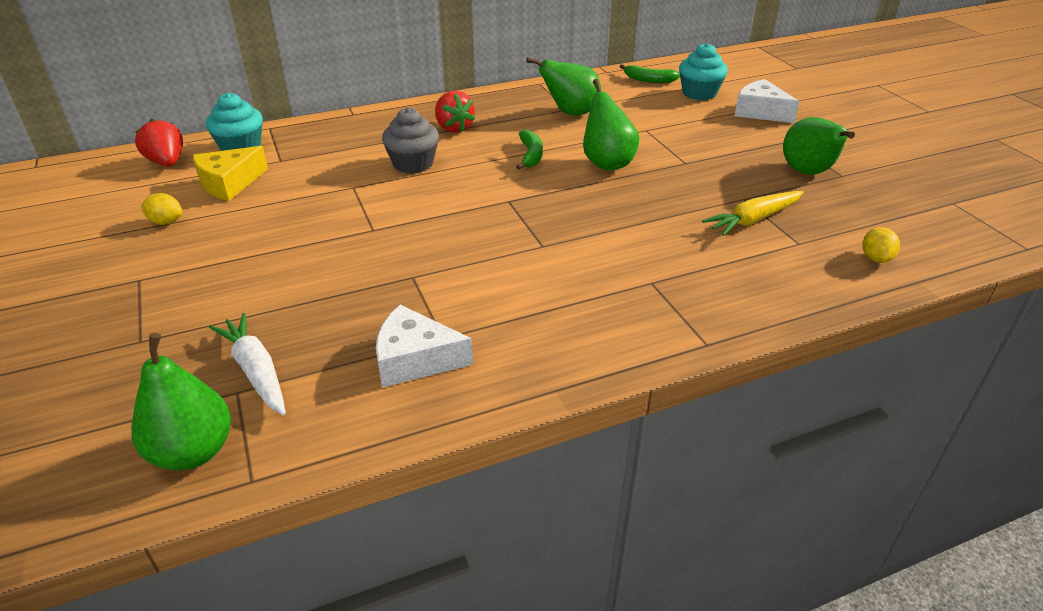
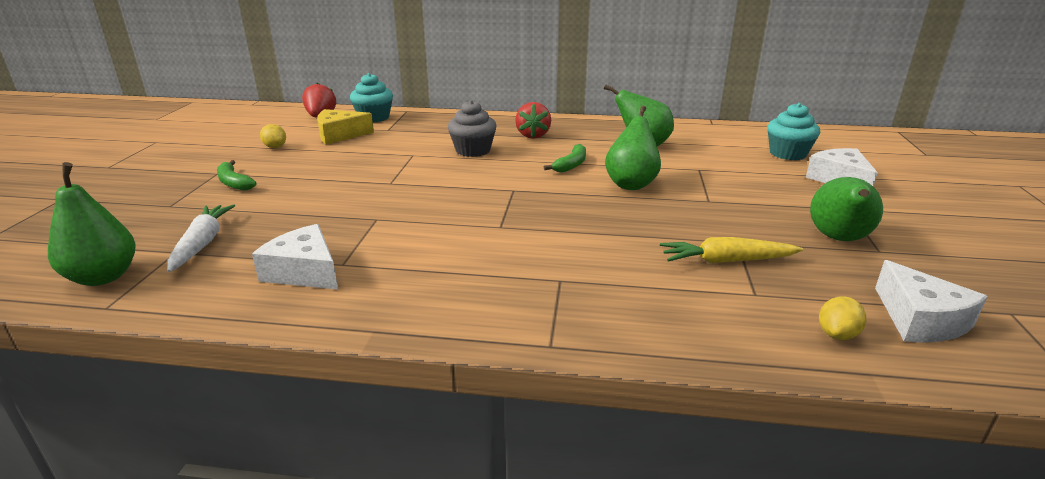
camera: 30 degrees right, 10 degrees down
(649, 80) = (747, 136): green banana -> green banana (234, 182)
(910, 227) = (920, 319): none -> white cheese

